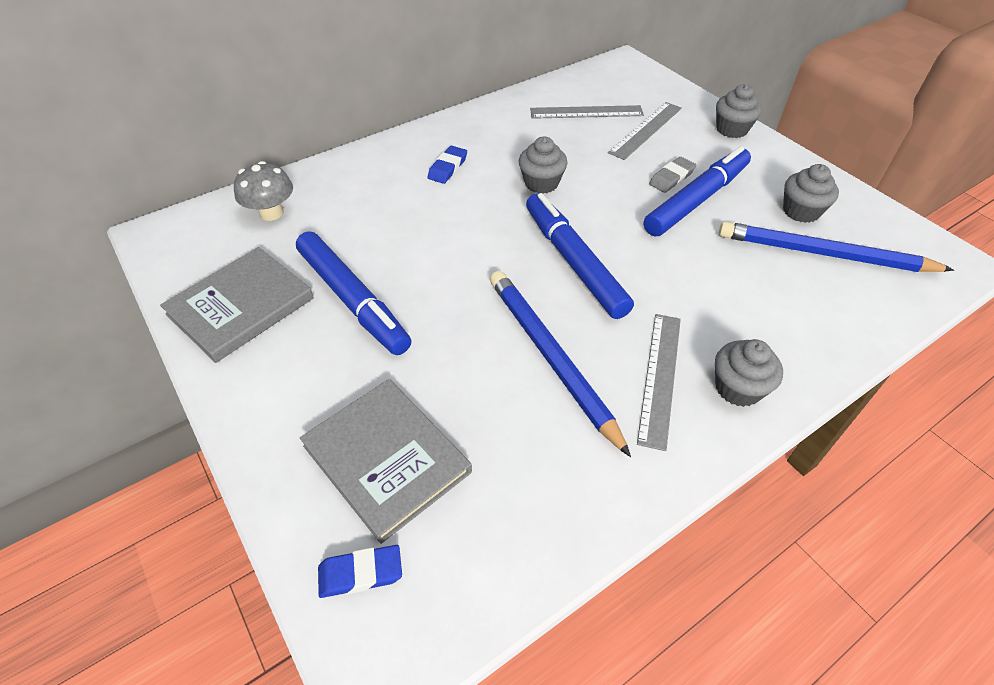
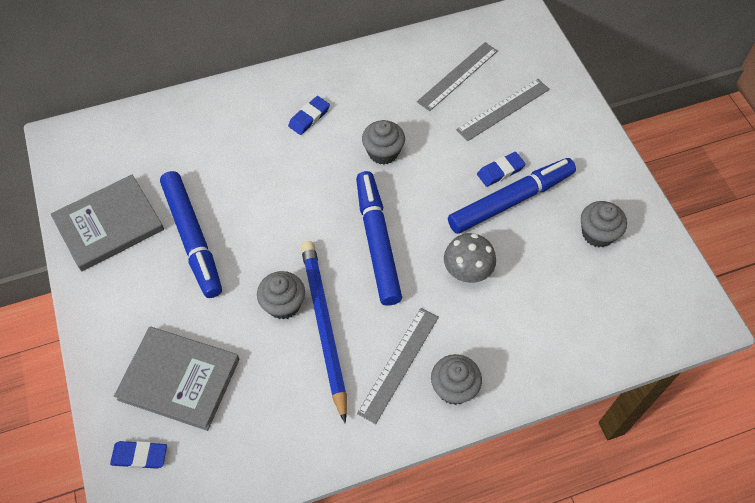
camera: 15 degrees right, 10 degrees up
(271, 213) = (152, 136): grey mushroom -> grey mushroom (467, 271)
(386, 459) = (179, 379): grey book -> grey book turned 45 degrees counterclockwise
(586, 112) = (457, 76): grey ruler -> grey ruler turned 60 degrees counterclockwise
(671, 178) = (500, 171): grey eraser -> blue eraser
(731, 129) = (585, 125): grey cupcake -> grey cupcake (283, 304)
(824, 254) = (592, 282): blue pencil -> none

